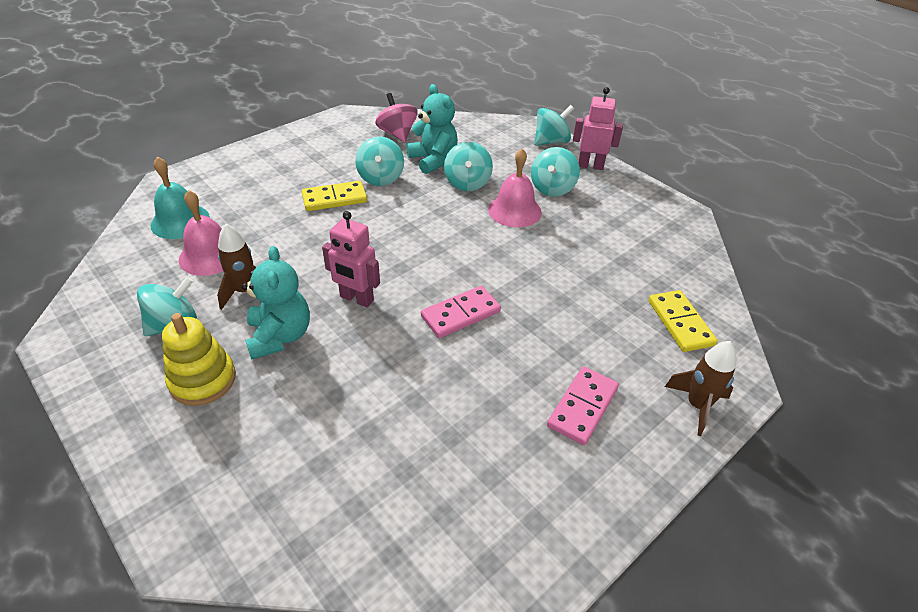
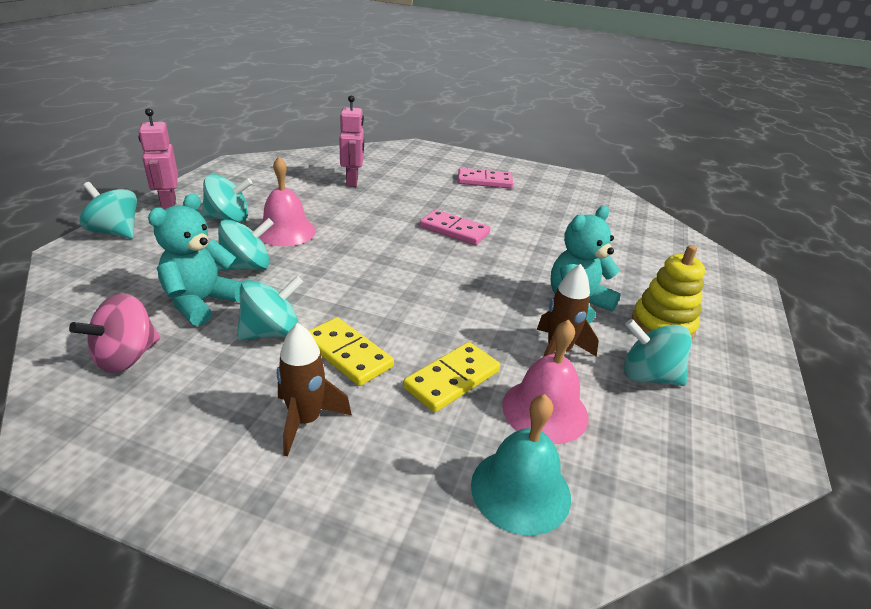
camera: 120 degrees left, 10 degrees down
(356, 299) = (492, 281): pink robot -> pink robot (352, 181)
(680, 323) = (379, 160): yellow domino -> yellow domino (452, 379)
(697, 405) = (444, 154): brown rocket -> brown rocket (305, 421)

